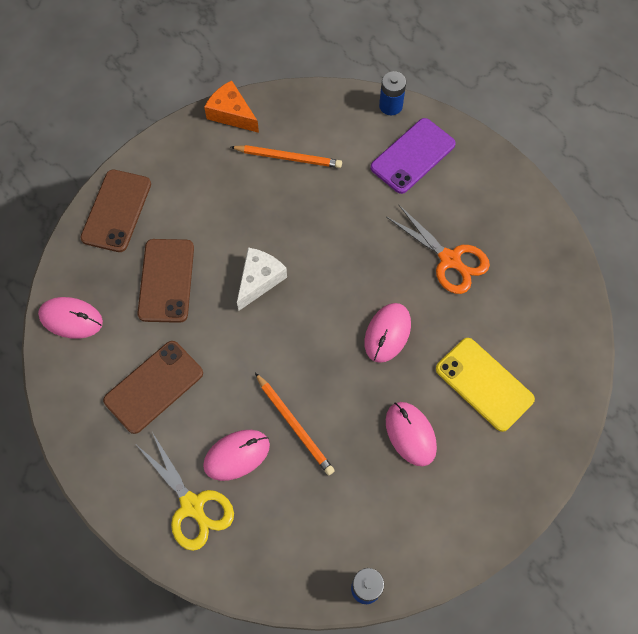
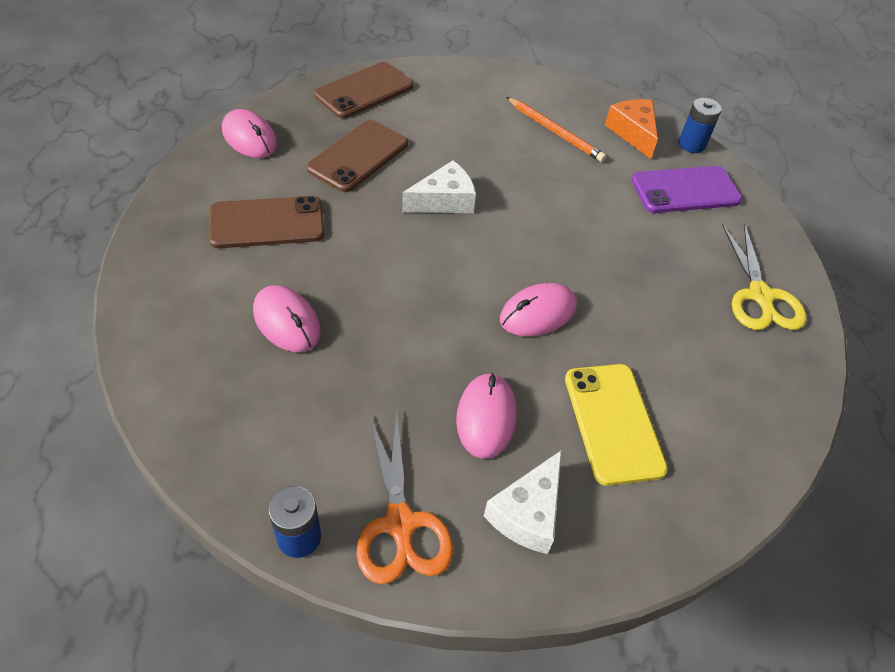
camera: 30 degrees right, 15 degrees down
(192, 506) = (202, 336): yellow scissors -> yellow scissors (760, 296)
(231, 113) = (529, 80): orange cheese -> orange cheese (633, 133)
(236, 455) = (287, 322): pink mouse -> pink mouse turned 45 degrees clockwise
(294, 425) = (368, 332): orange pencil -> none
(450, 260) = (660, 290): orange scissors -> orange scissors (400, 524)
(476, 479) = (527, 513): none -> white cheese

